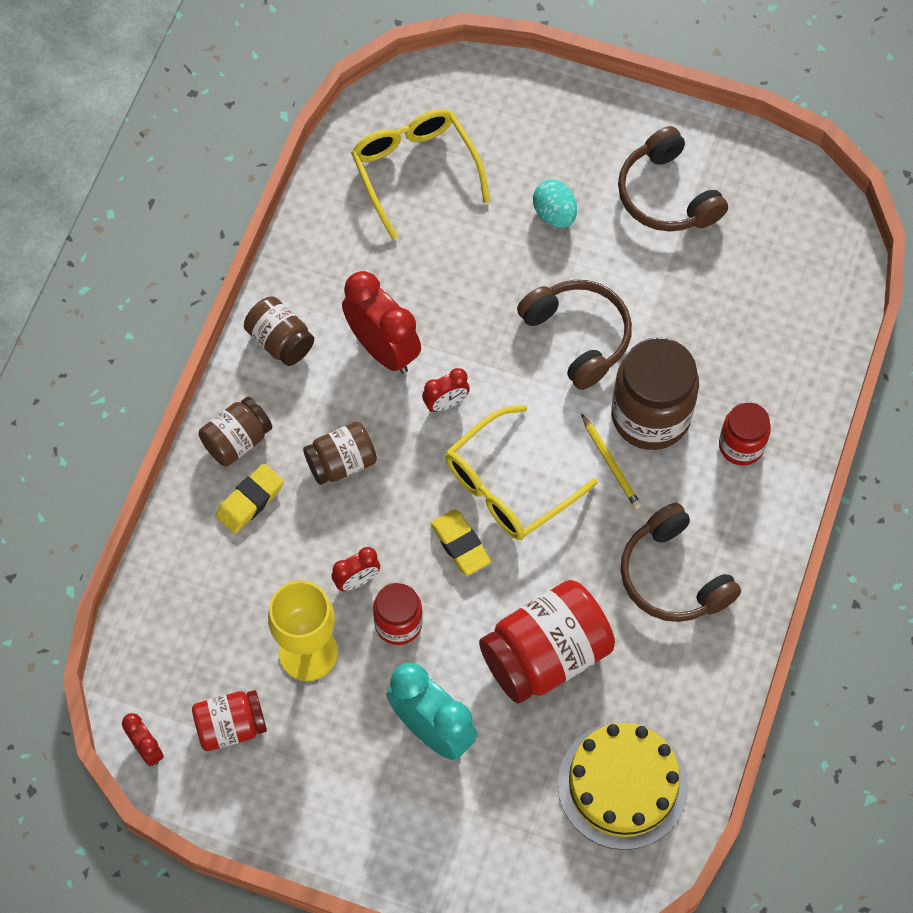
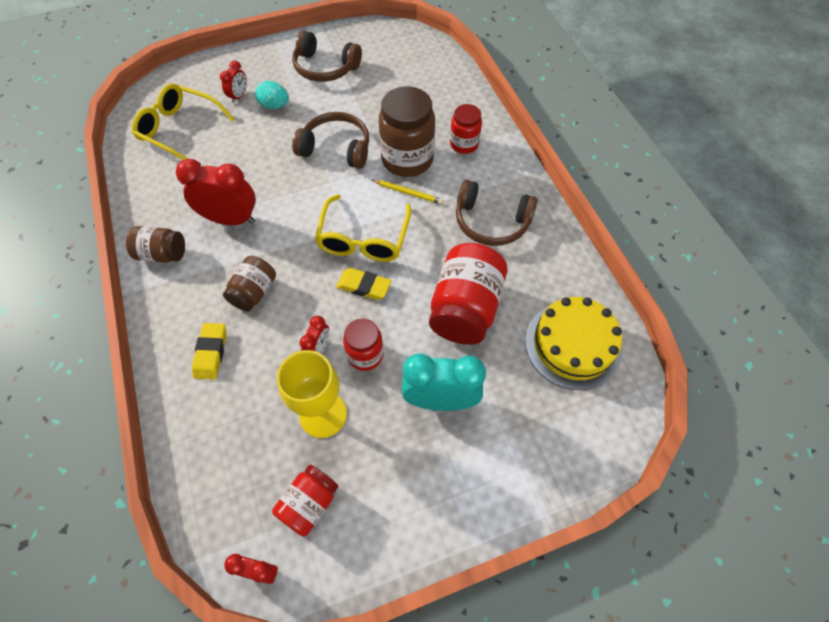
camera: 40 degrees left, 5 degrees down
(237, 440) = (175, 324): brown jar -> none
(446, 403) = (291, 222): red clock -> red clock (239, 96)

